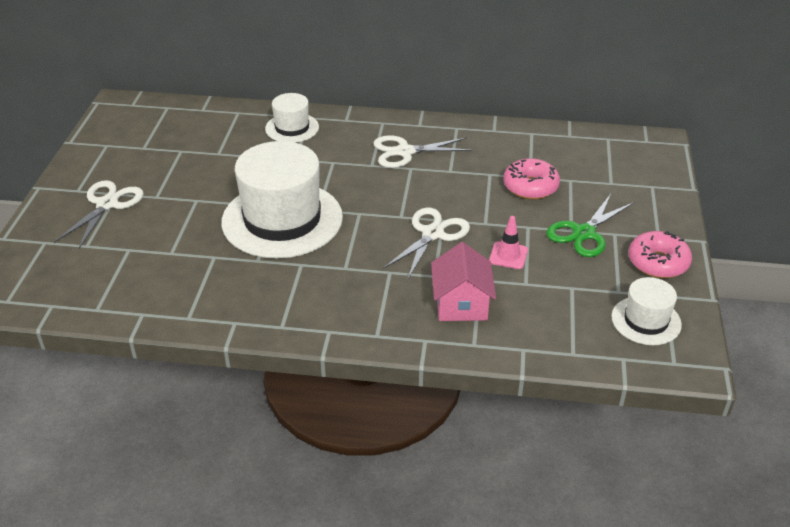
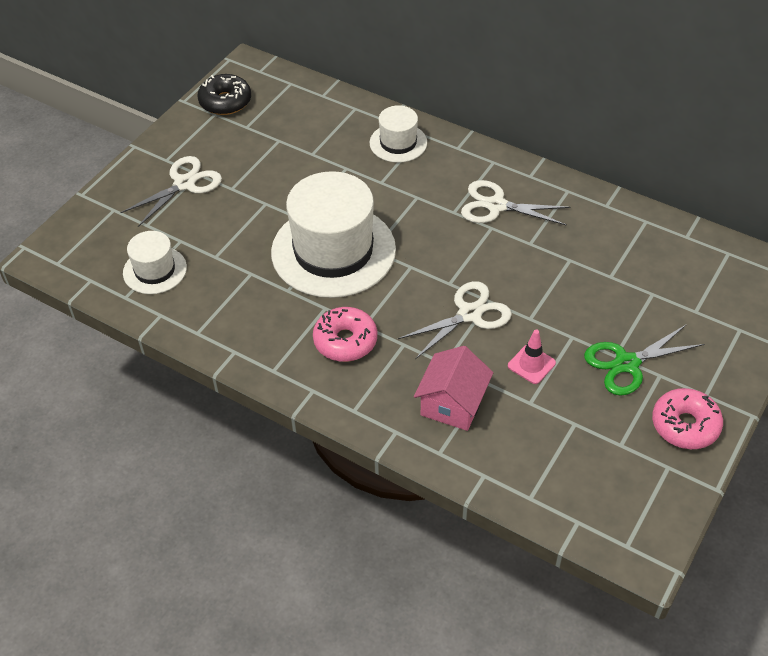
camera: 25 degrees right, 10 degrees up
(112, 134) = (225, 102): none -> black donut
(530, 187) = (604, 289): pink donut -> pink donut (345, 341)
(646, 320) = (628, 488): white hat -> white hat (155, 270)

